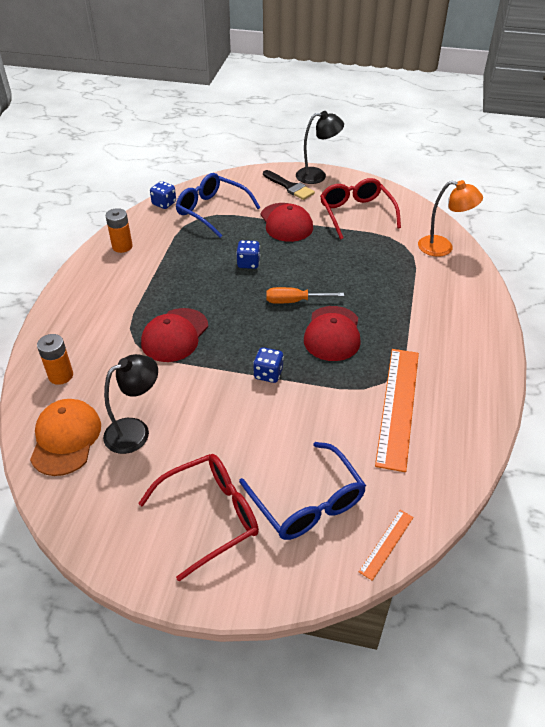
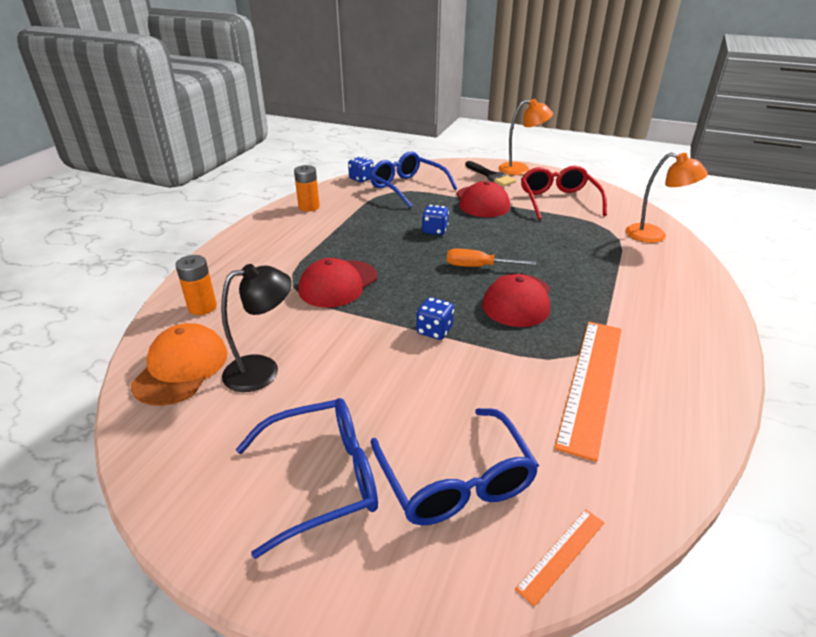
camera: 10 degrees right, 10 degrees down
(211, 516) = (323, 478): red glasses -> blue glasses
(317, 175) = (521, 169): black lamp -> orange lamp

